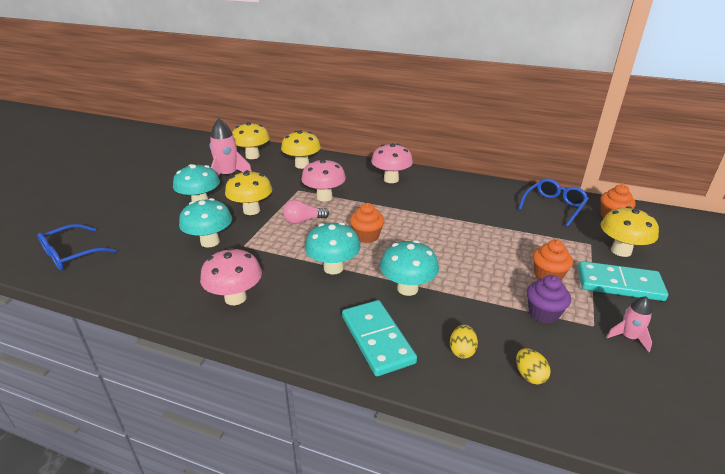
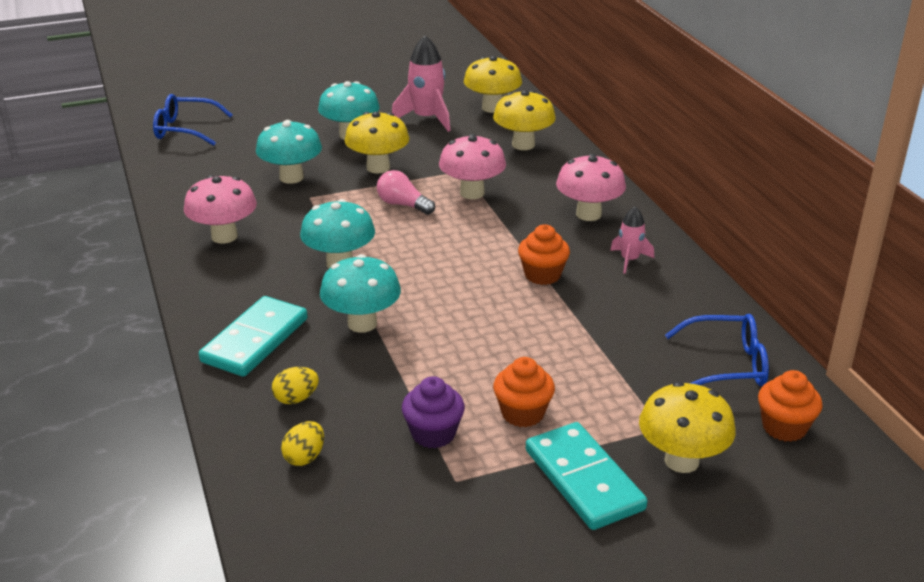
camera: 50 degrees right, 0 degrees up
(367, 236) = (429, 256): orange cupcake -> orange cupcake (542, 275)
(628, 337) = (463, 515): pink rocket -> pink rocket (629, 260)

